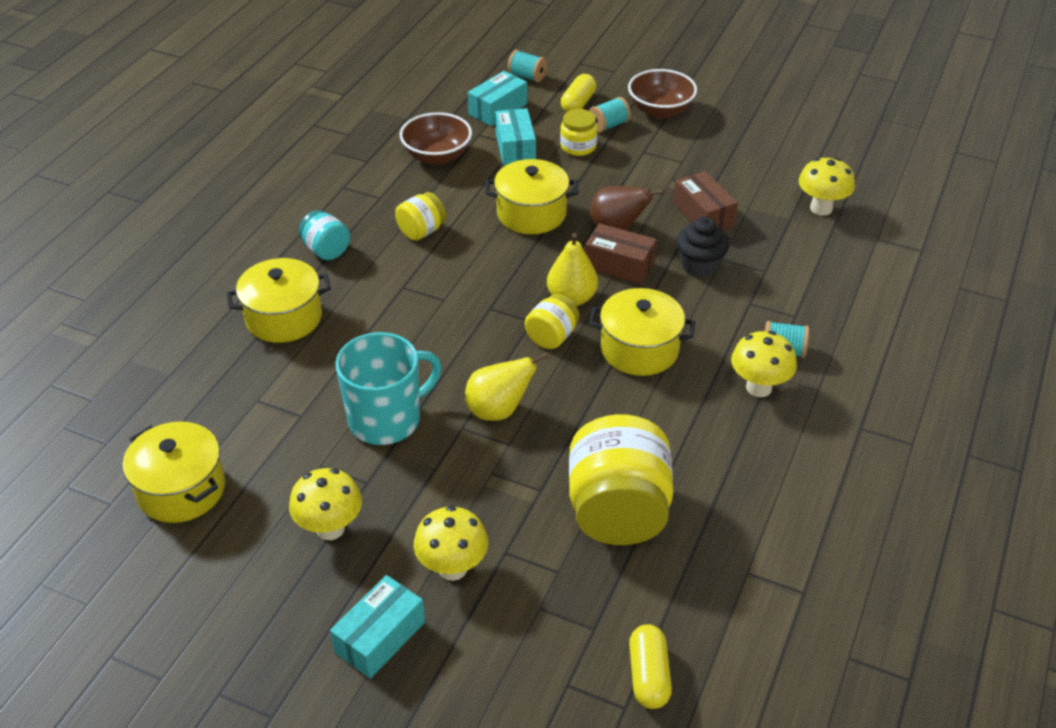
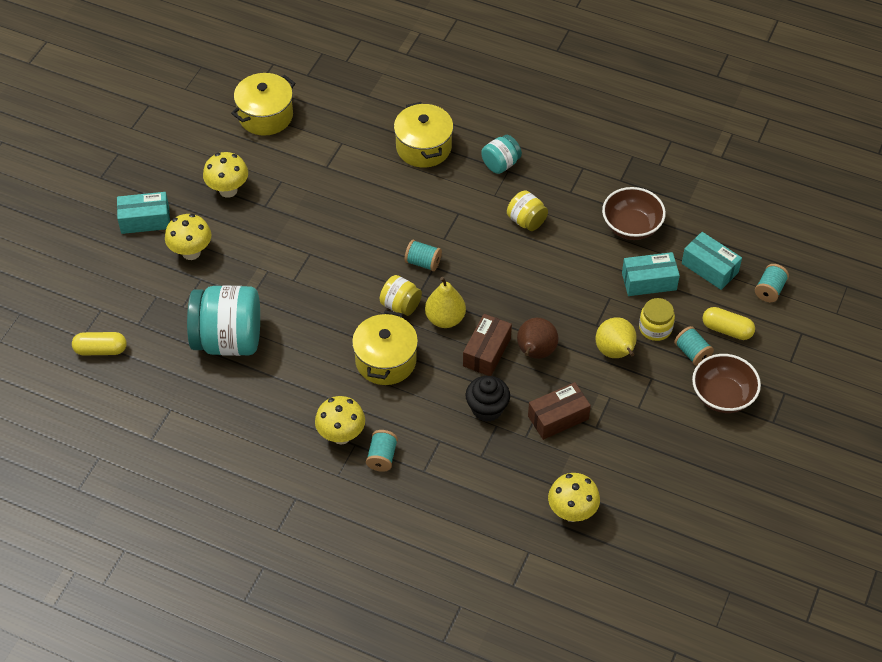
camera: 90 degrees right, 10 degrees up
(380, 637) = (145, 220): turquoise box -> turquoise box turned 45 degrees counterclockwise
(386, 419) = (320, 212): turquoise mug -> none
(482, 317) = (423, 262): none -> turquoise spool
(499, 410) = (325, 274): yellow pear -> yellow pear (615, 352)
(531, 214) = (553, 293): yellow pot -> none
(618, 511) = (228, 340): yellow jar -> turquoise jar

